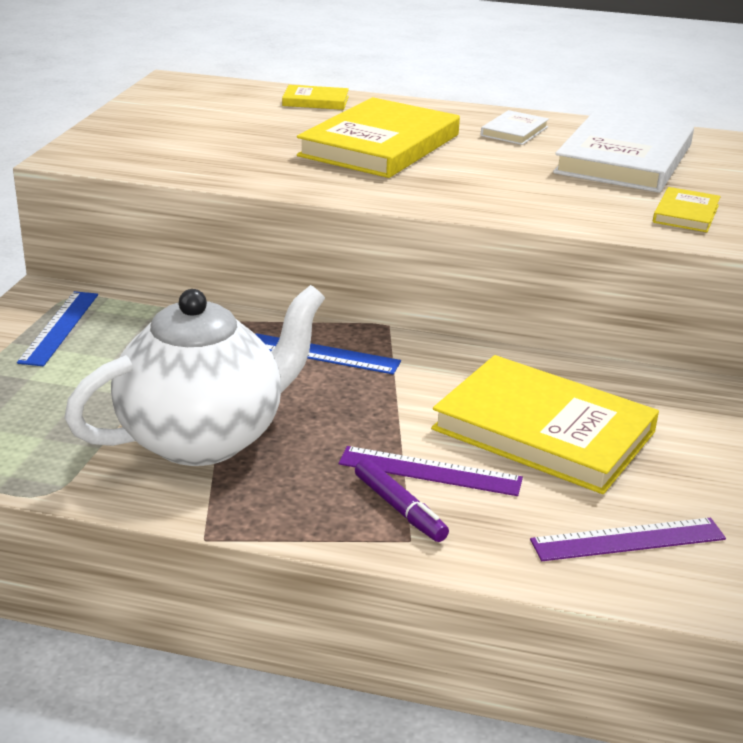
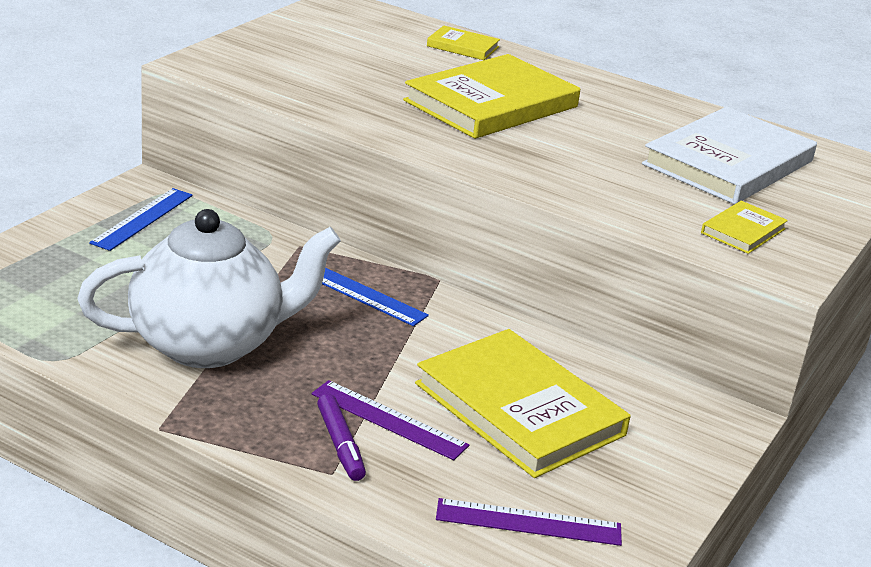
camera: 15 degrees right, 0 degrees up
(514, 131) = (638, 113): white book -> none

